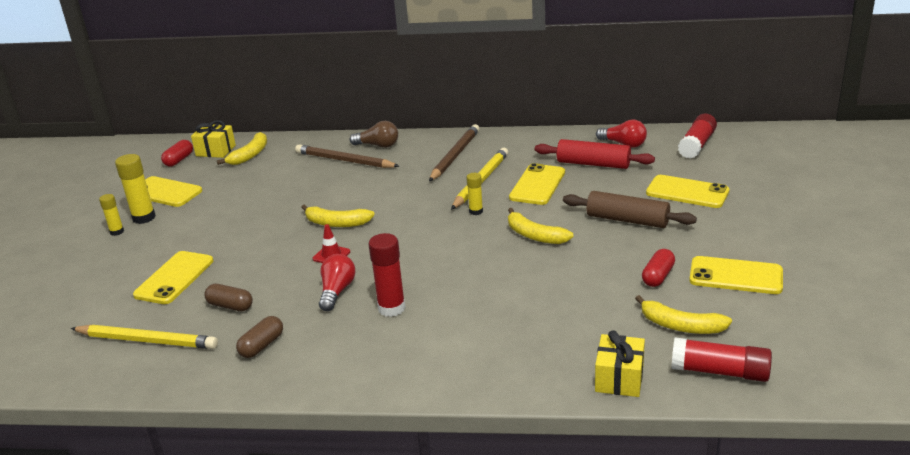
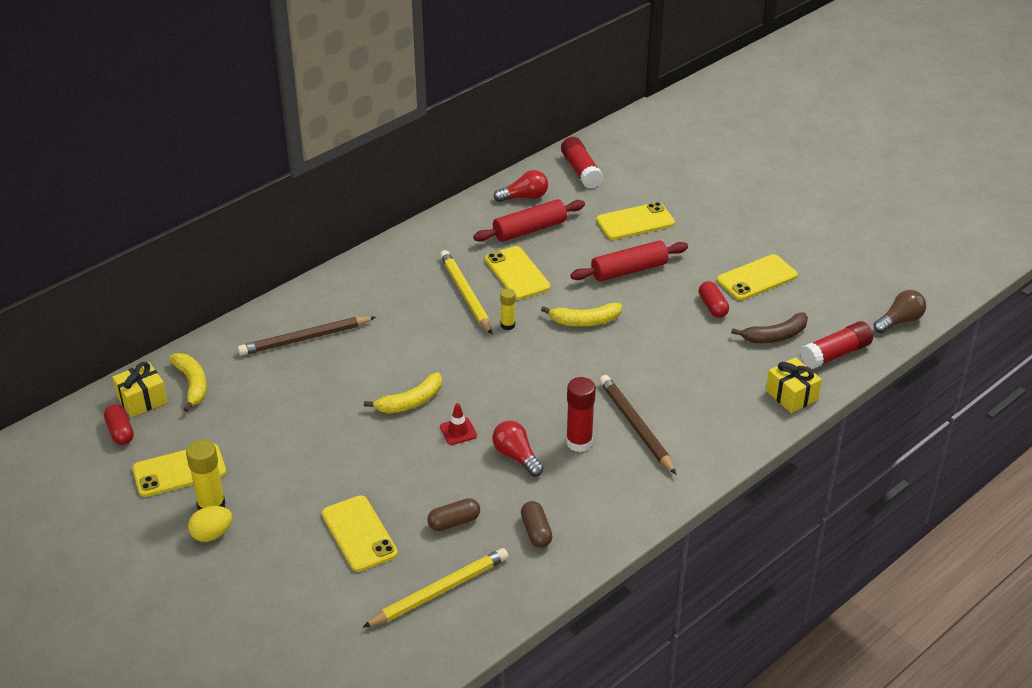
camera: 50 degrees left, 10 degrees up
(117, 232) = (212, 534): yellow glue stick -> yellow egg
(378, 145) = (309, 306): brown light bulb -> brown light bulb (899, 321)
(455, 155) = (401, 280): brown pencil -> brown pencil (636, 426)
(627, 220) = (629, 270): brown rolling pin -> red rolling pin
(681, 326) = (775, 336): yellow banana -> brown banana

